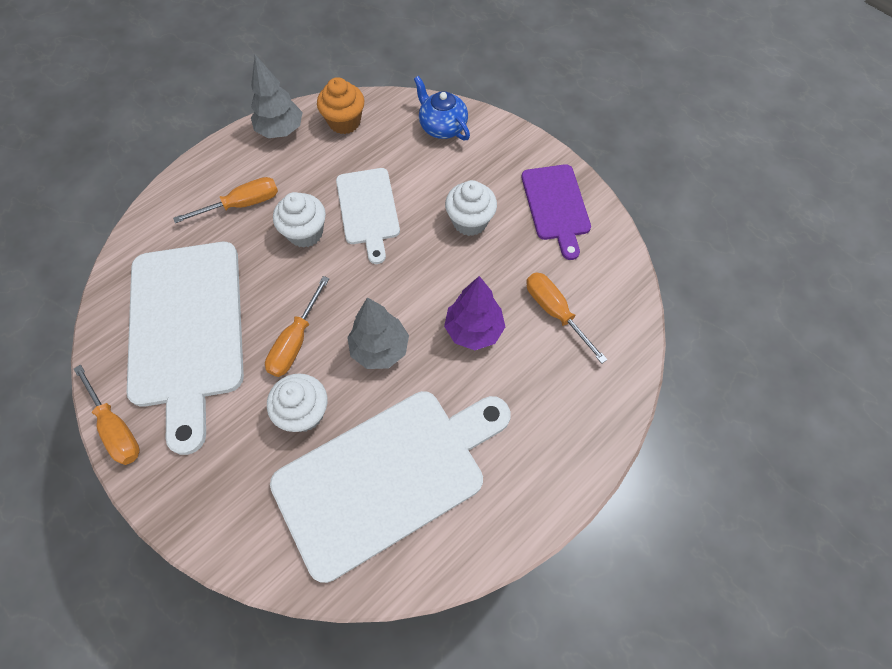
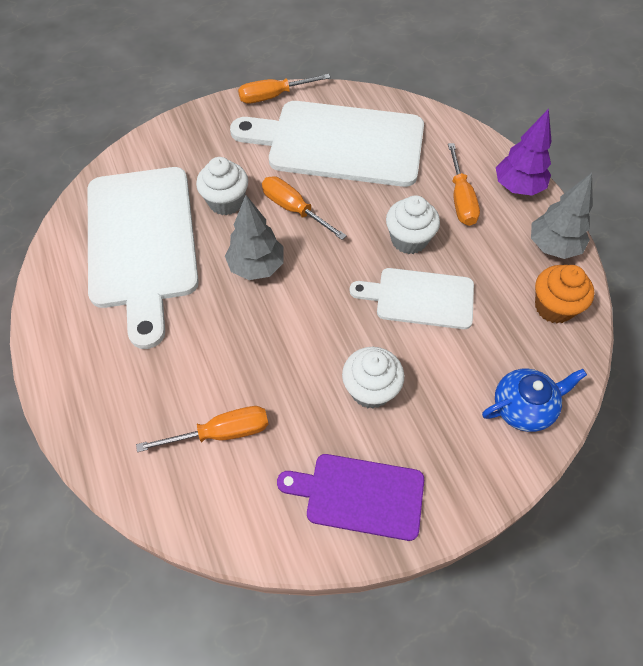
camera: 110 degrees right, 5 degrees down
(473, 330) = (238, 348): purple tree -> purple tree (518, 187)

